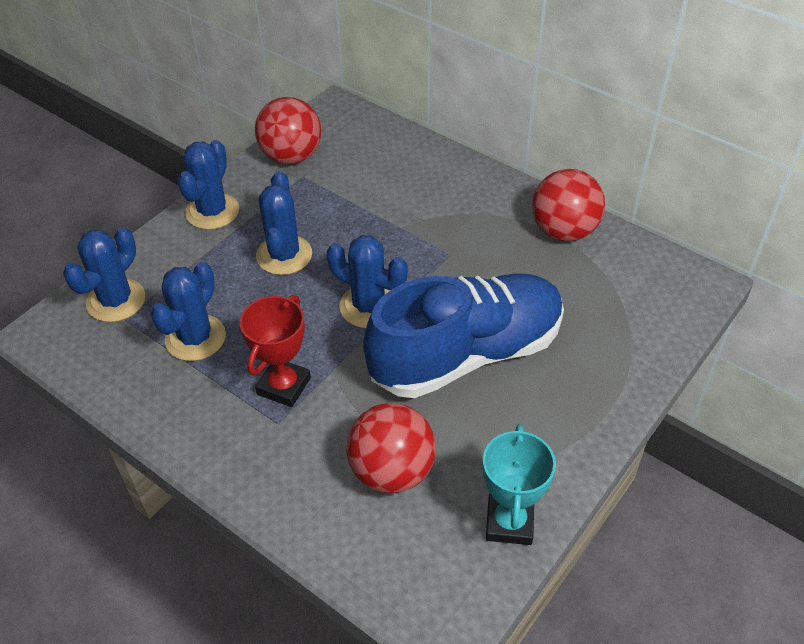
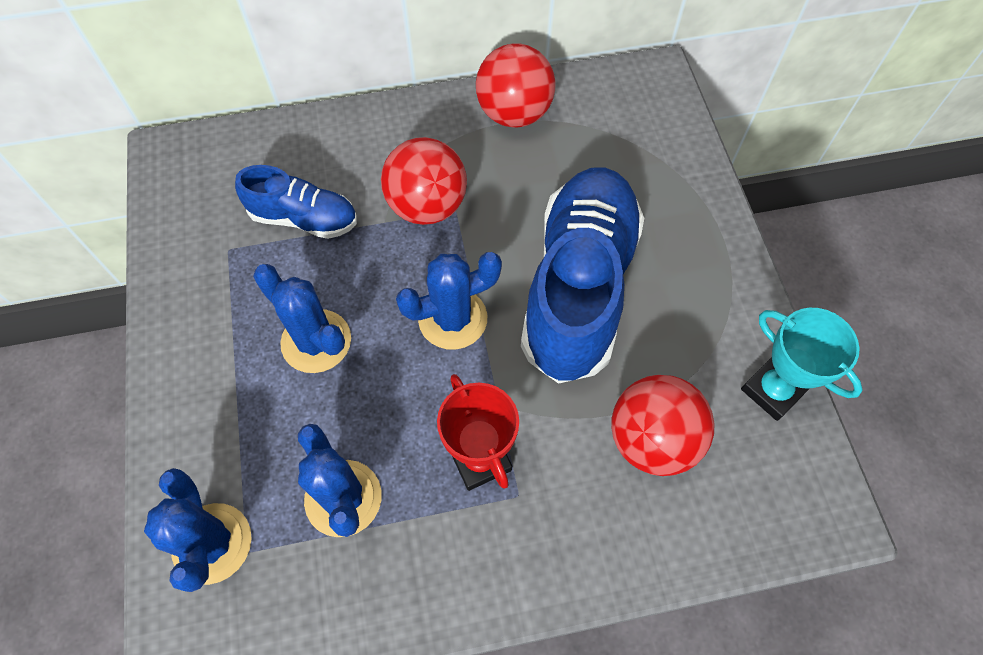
camera: 50 degrees left, 15 degrees up
(212, 211) = (185, 362): blue cactus -> none
(291, 156) = (189, 238): red ball -> red ball (427, 206)
(360, 192) = (304, 218): none -> blue shoe

